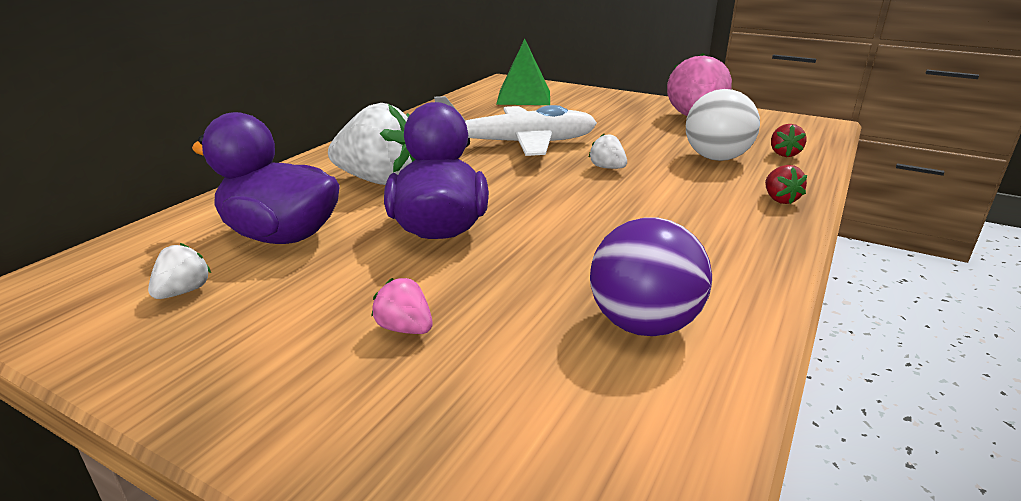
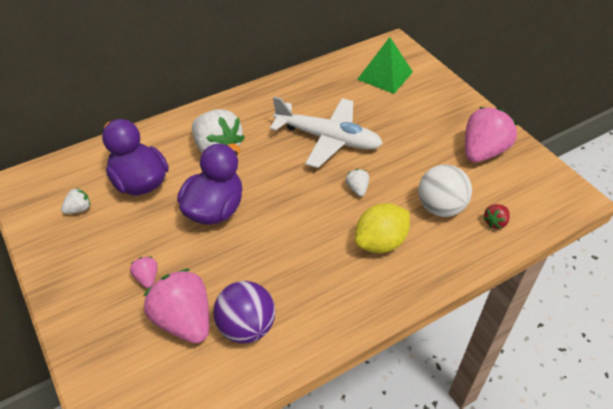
camera: 30 degrees right, 20 degrees up
(533, 355) = (184, 320): none -> pink strawberry
(696, 197) = (380, 242): none -> yellow lemon
(779, 199) = (429, 268): red strawberry -> none

